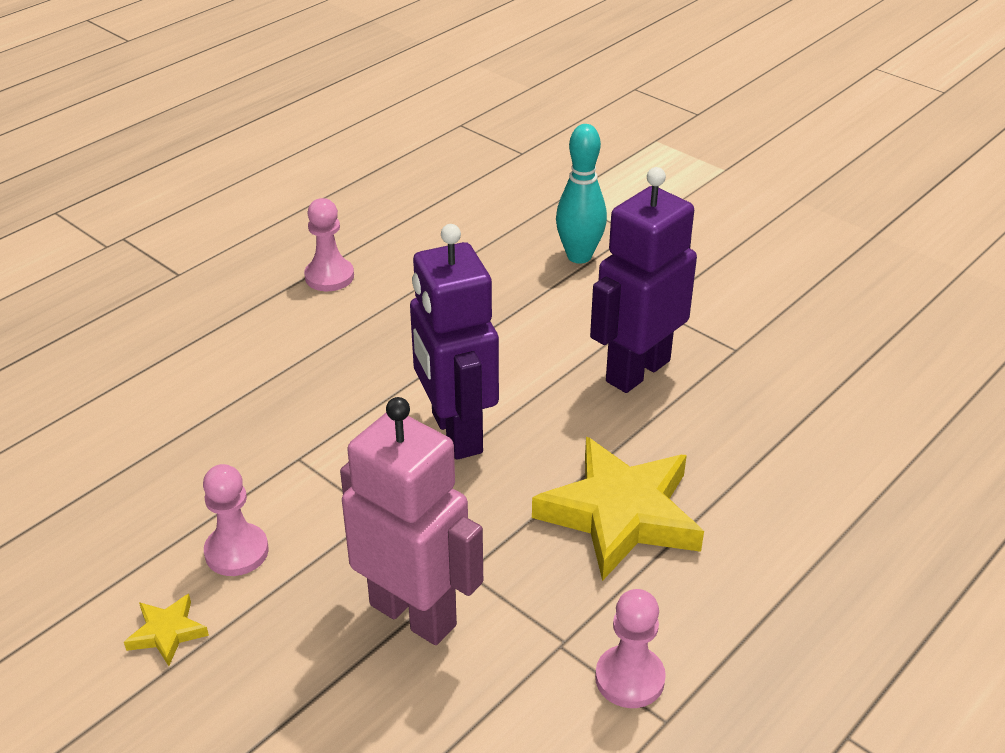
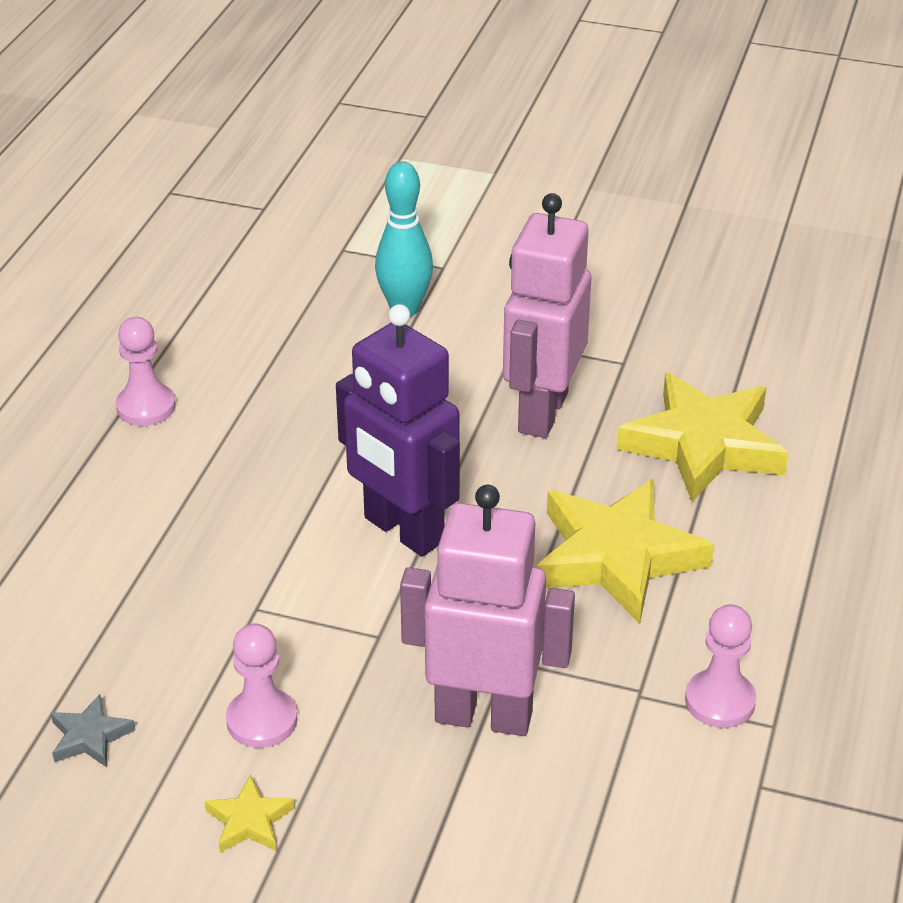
camera: 25 degrees left, 0 degrees up
(104, 517) = (90, 736): none -> grey star
(637, 371) = (542, 412): purple robot -> pink robot
(763, 440) = (703, 444): none -> yellow star

